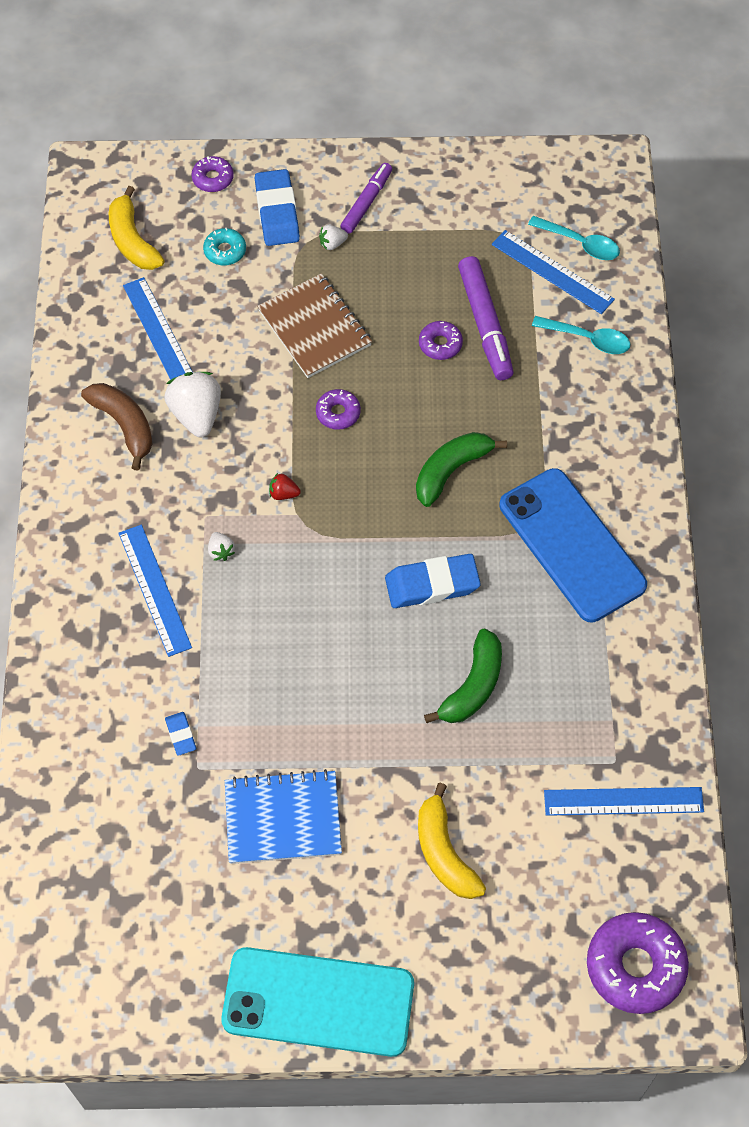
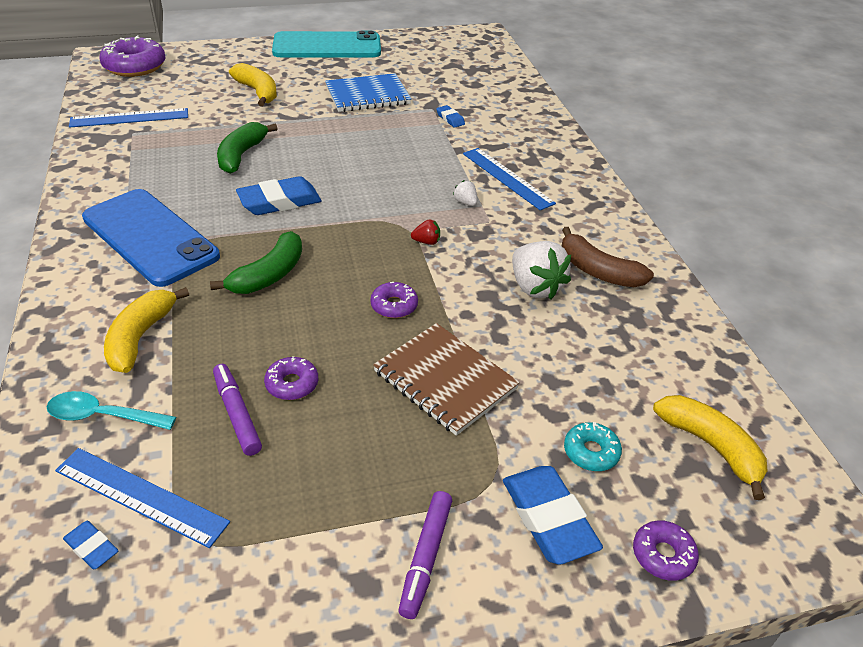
camera: 165 degrees right, 20 degrees down
(159, 333) = (614, 351): blue ruler -> none
(332, 244) = (456, 485): white strawberry -> none
(485, 324) = (237, 414): purple marker -> purple marker, size x0.66
(568, 412) = (140, 337): none -> yellow banana
(580, 243) = (92, 547): turquoise spoon -> blue eraser

